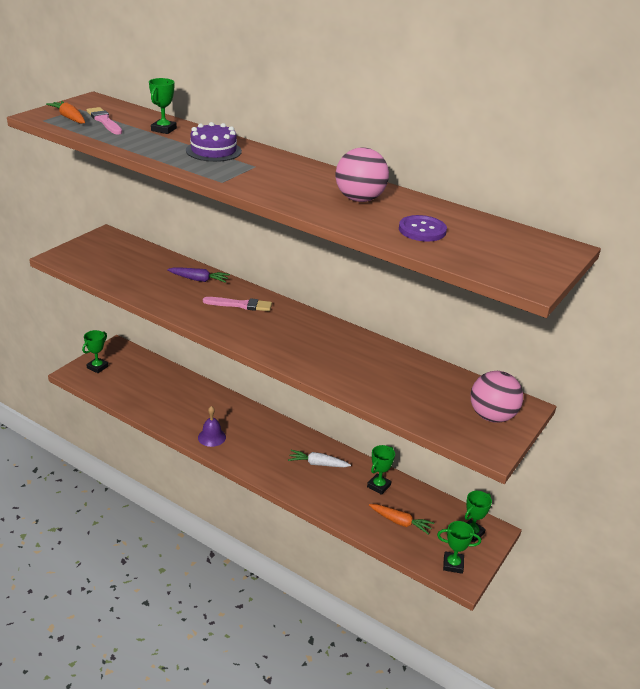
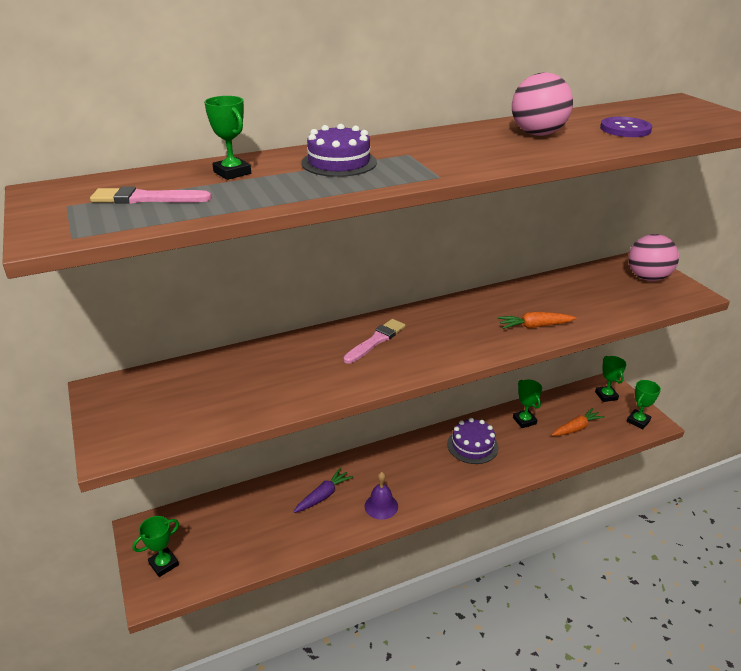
camera: 55 degrees left, 0 degrees up
(69, 118) = (95, 218): orange carrot -> orange carrot (534, 326)
(97, 367) = (164, 564): green trophy -> green trophy turned 75 degrees clockwise
(199, 280) = (295, 351): purple carrot -> purple carrot (323, 495)
(318, 464) = (472, 445): white carrot -> purple cake

